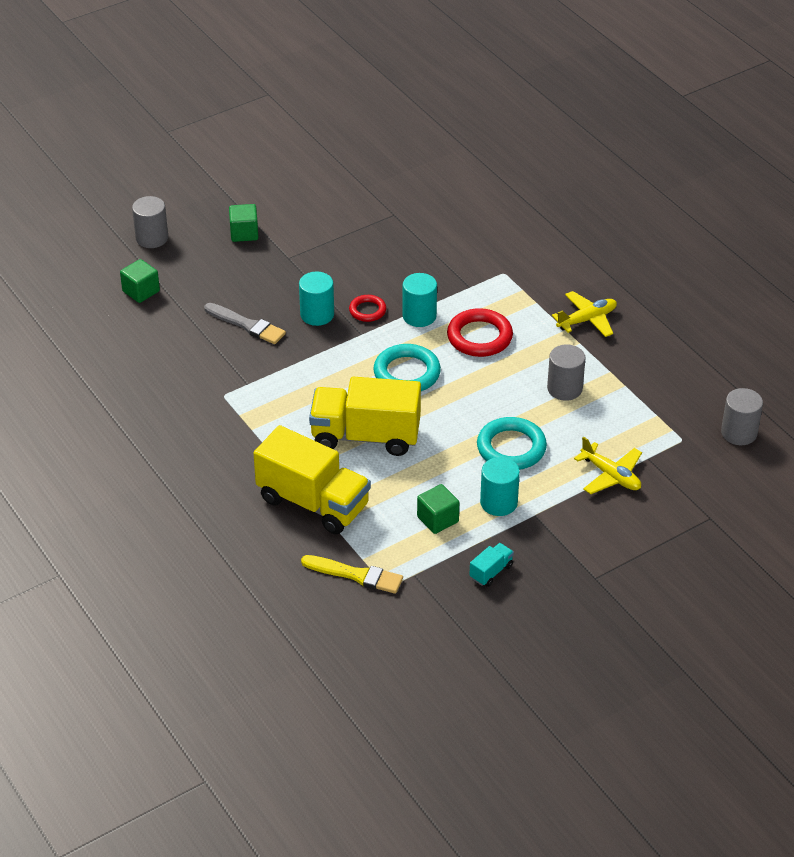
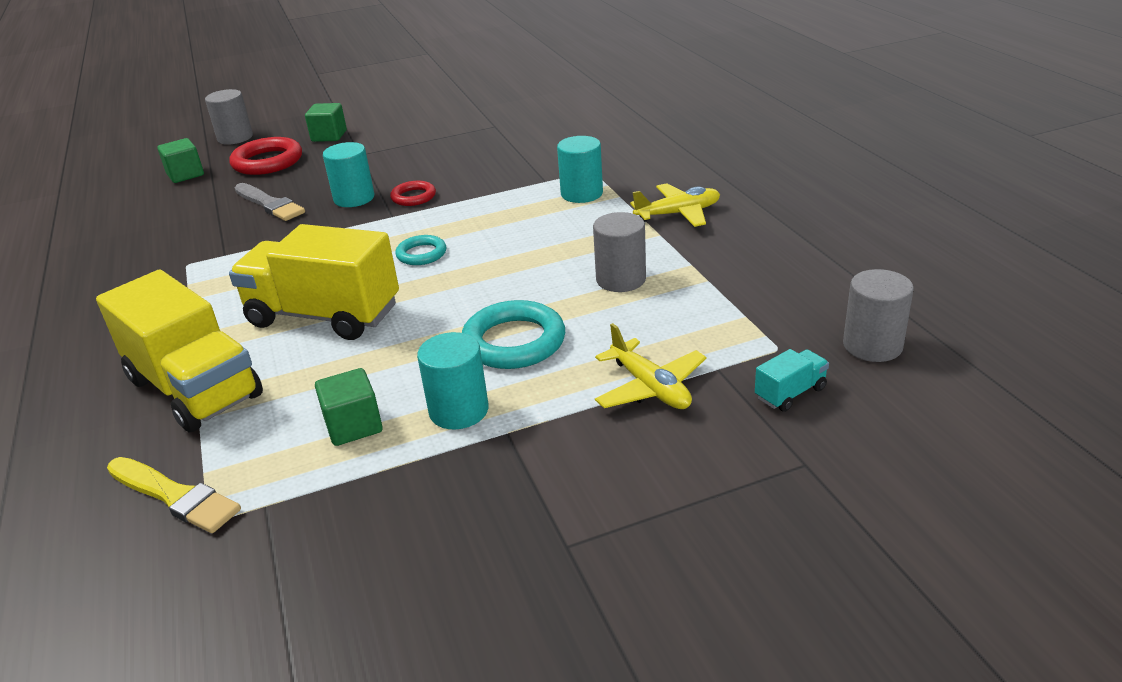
camera: 15 degrees right, 10 degrees down
(407, 373) = (421, 254): turquoise ring -> turquoise ring, size x0.58
(419, 316) = (470, 203): turquoise cylinder -> turquoise cylinder (581, 194)
(479, 337) = (533, 224): red ring -> red ring (267, 162)
(491, 572) = (390, 515): turquoise truck -> turquoise truck (790, 393)

